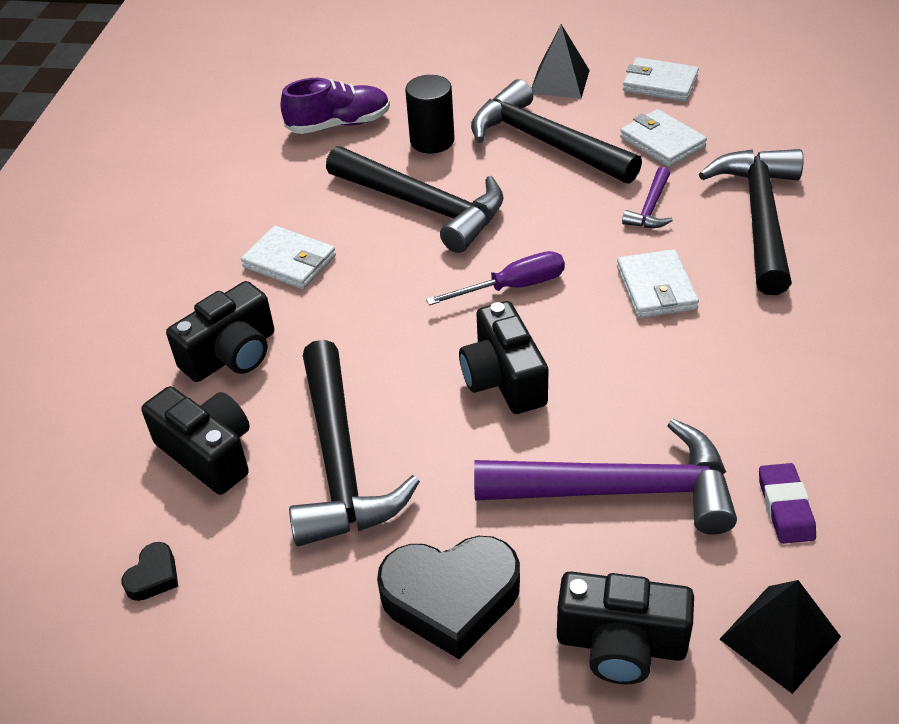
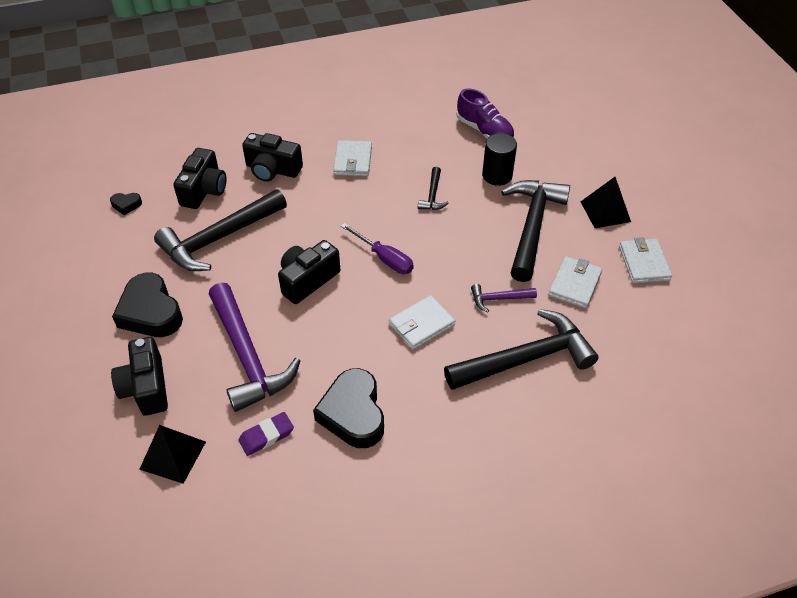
camera: 60 degrees right, 5 degrees up
(424, 206) = (433, 195): black hammer -> black hammer, size x0.46
(781, 400) = (353, 413): none -> black heart

